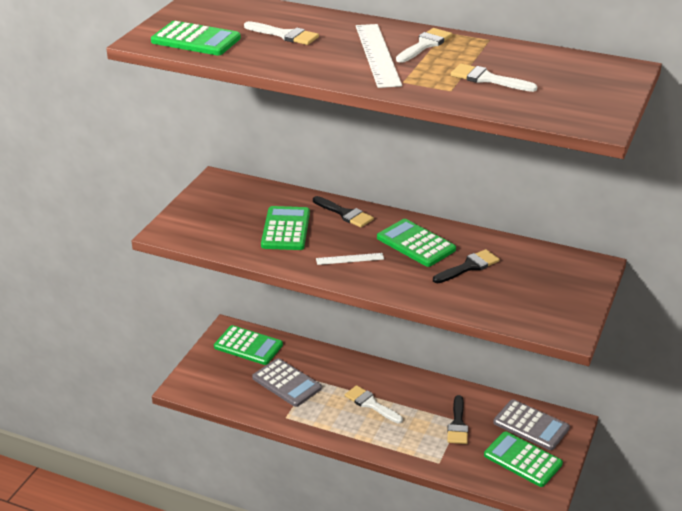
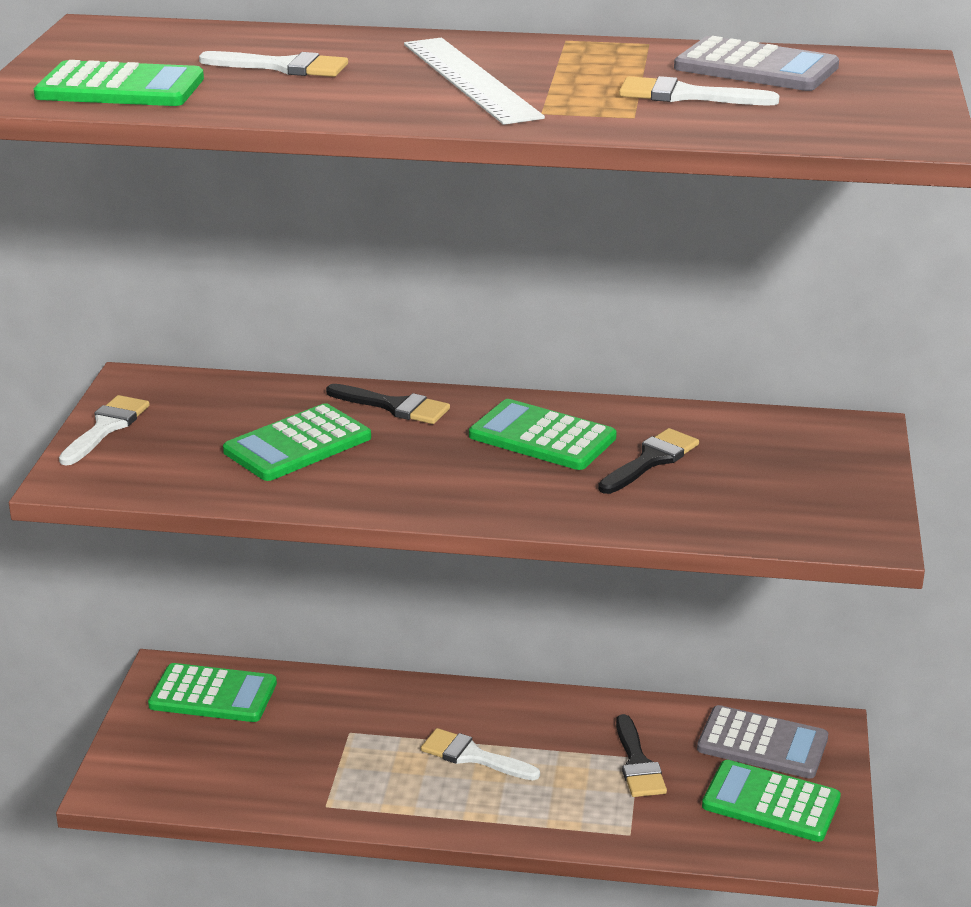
camera: 15 degrees left, 5 degrees down
(285, 229) = (297, 444): green calculator -> green calculator turned 120 degrees counterclockwise
(286, 383) = (307, 746): grey calculator -> grey calculator (756, 68)
(350, 259) = (436, 476): white ruler -> none
(425, 45) = (544, 59): white brush -> white brush (106, 427)

